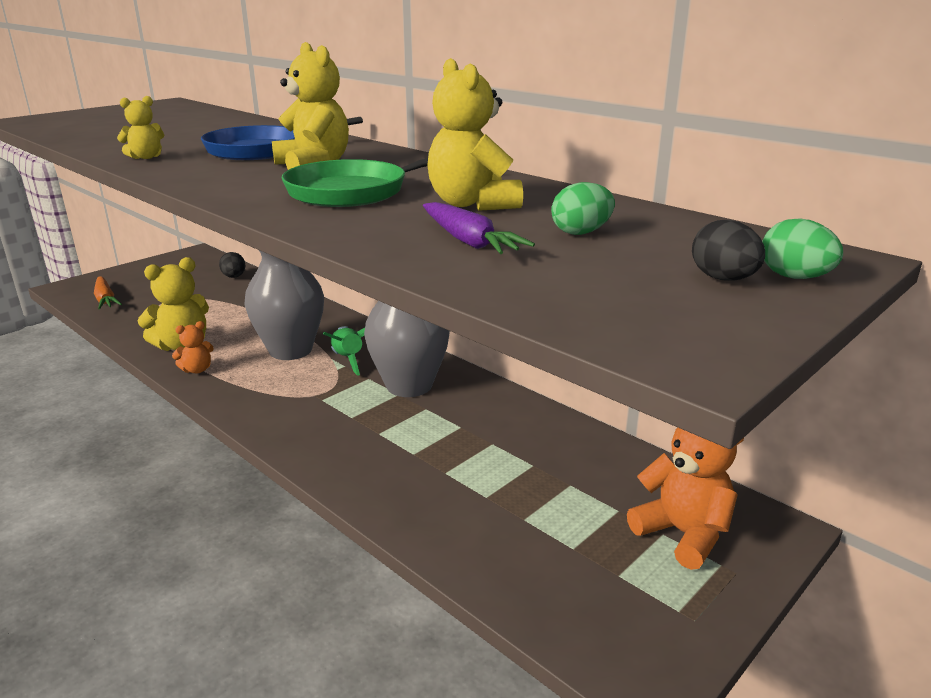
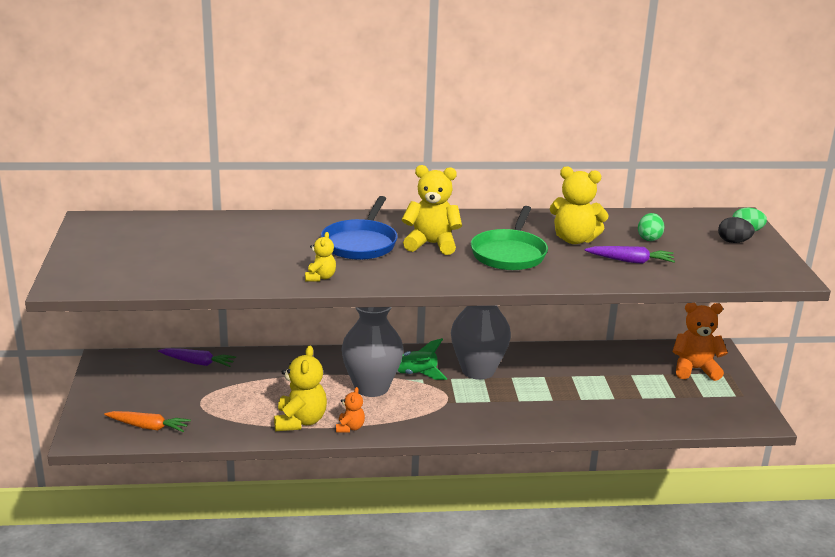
camera: 50 degrees left, 0 degrees up
(234, 277) = (197, 363): black egg -> purple carrot

